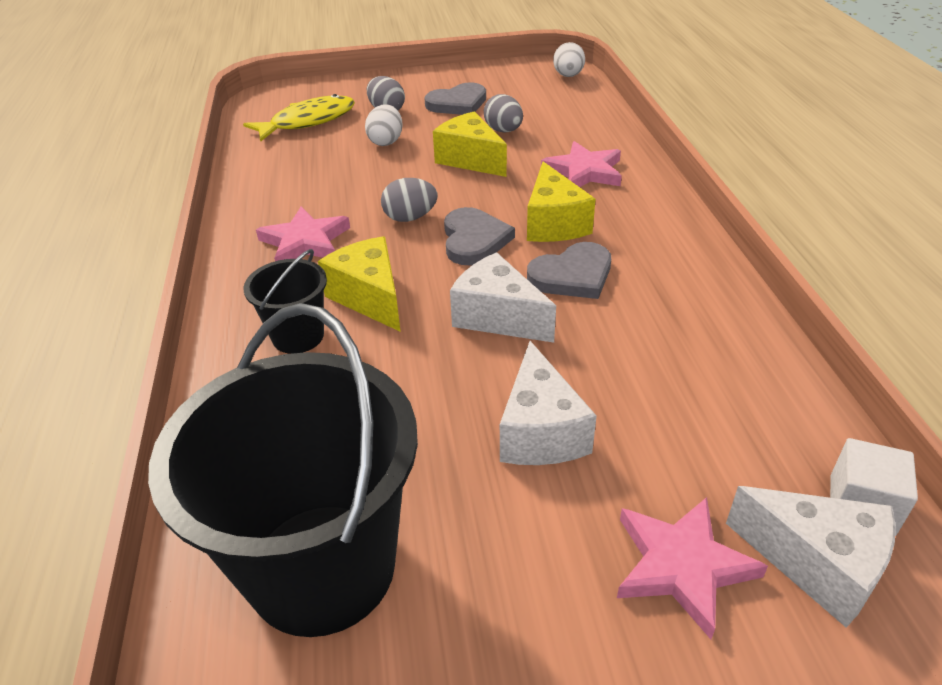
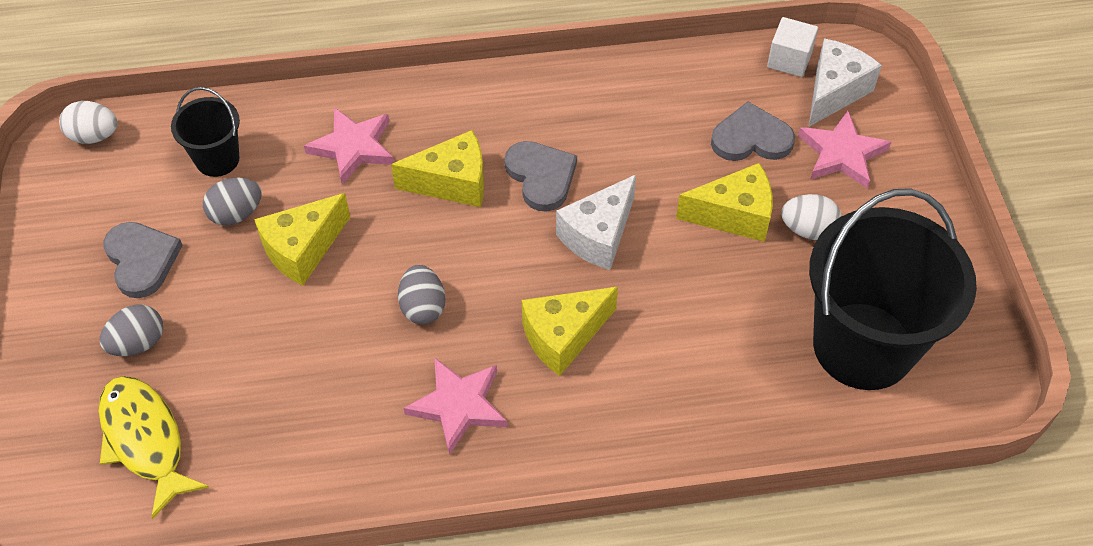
camera: 90 degrees left, 15 degrees up
(298, 336) = (619, 392): black bucket -> black bucket (217, 159)
(386, 141) = (233, 339): white egg -> white egg (808, 230)
(474, 240) = (473, 250): grey heart -> grey heart (751, 138)
(540, 431) = (734, 215): white cheese -> yellow cheese

